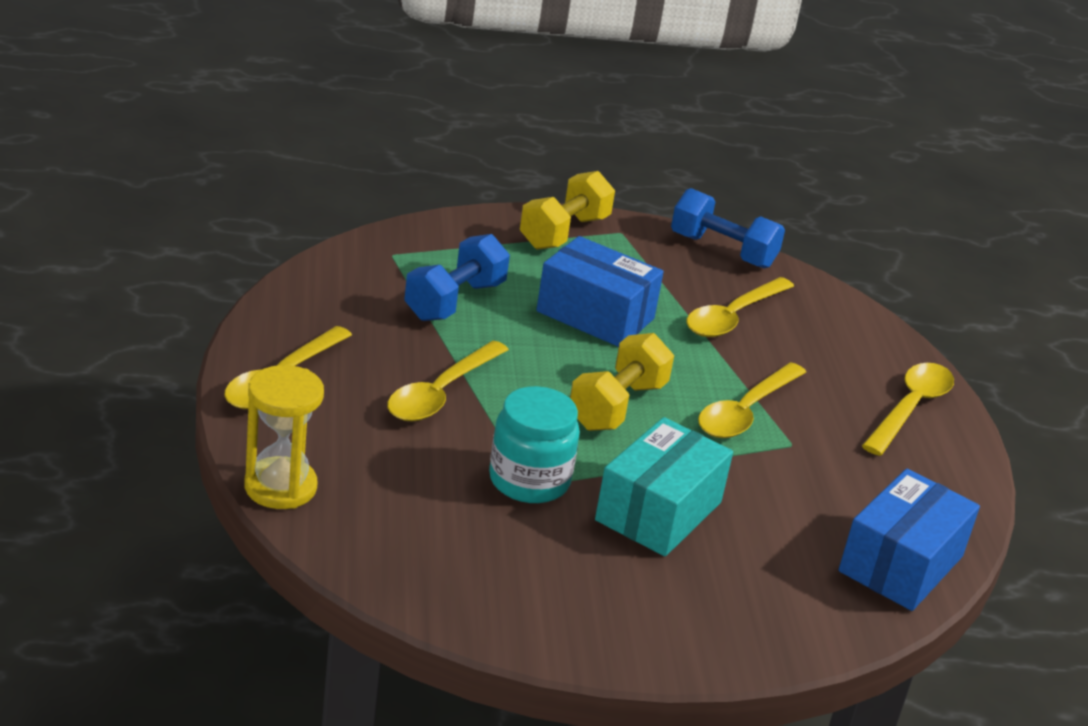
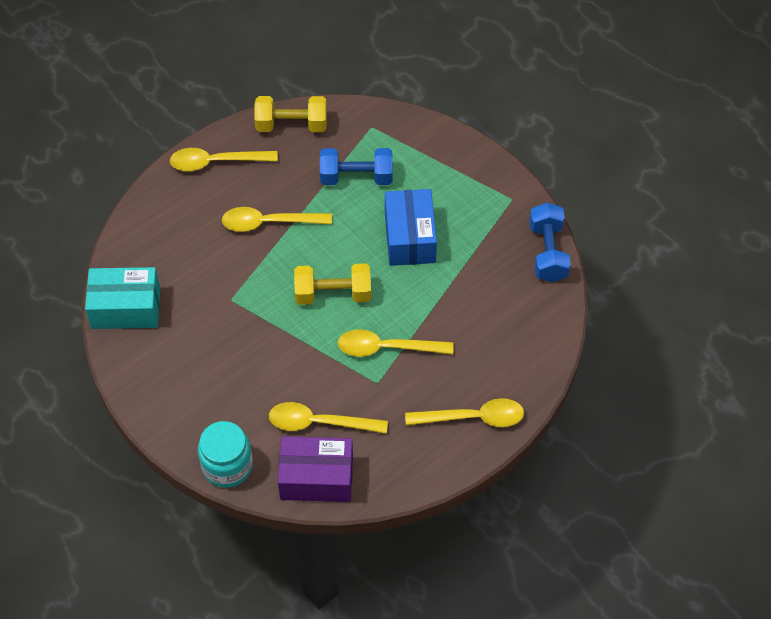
camera: 60 degrees right, 25 degrees up
(280, 487) = (138, 216): yellow hourglass -> none
(529, 480) = (233, 297): turquoise jar -> turquoise jar (227, 466)
(564, 232) = (480, 177): yellow dumbbell -> yellow dumbbell (291, 125)
(658, 511) = (260, 358): turquoise box -> turquoise box (126, 308)
(732, 317) = (477, 294): yellow spoon -> yellow spoon (319, 422)
(901, 564) = (316, 478): blue box -> purple box

